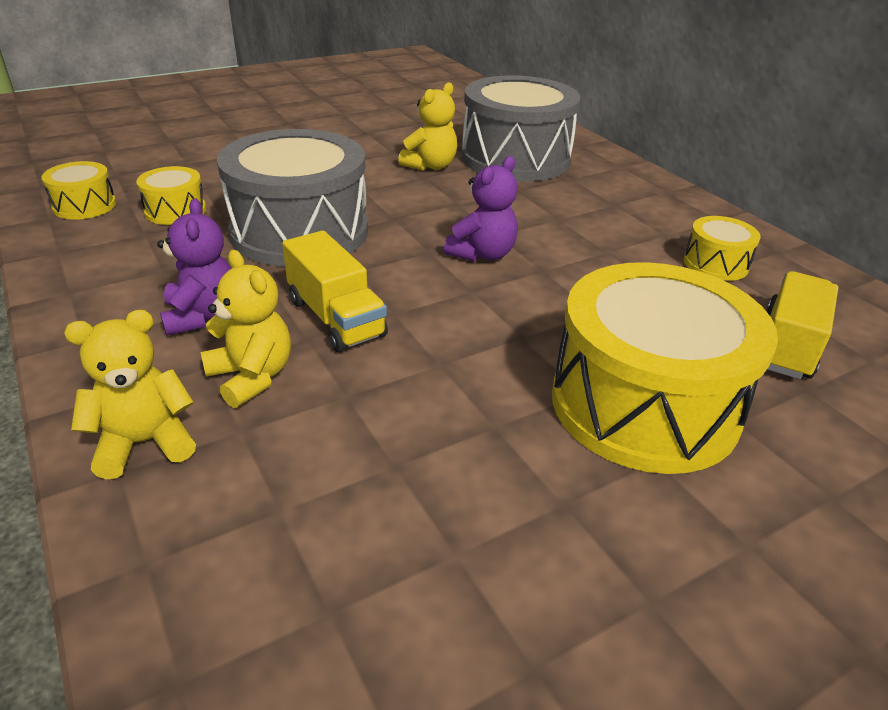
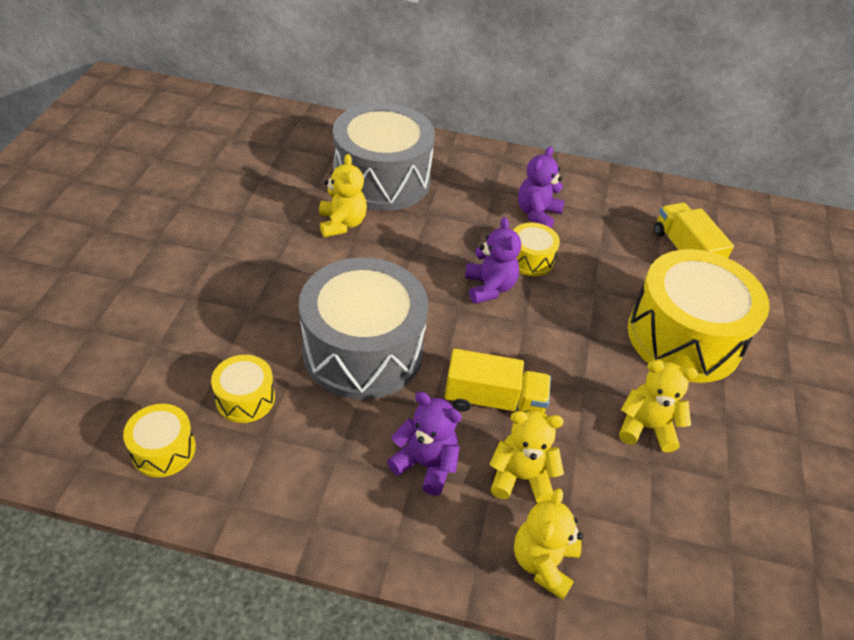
camera: 50 degrees left, 10 degrees up
(446, 436) = (646, 427): none -> yellow teddy bear
(633, 236) = (537, 214): none -> purple teddy bear
(715, 264) = (596, 210): yellow drum -> yellow drum (530, 259)

